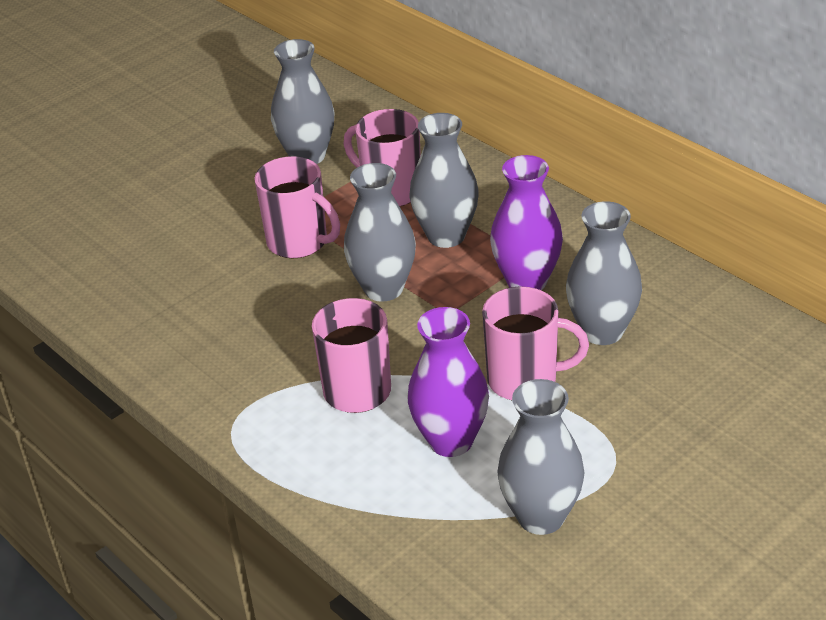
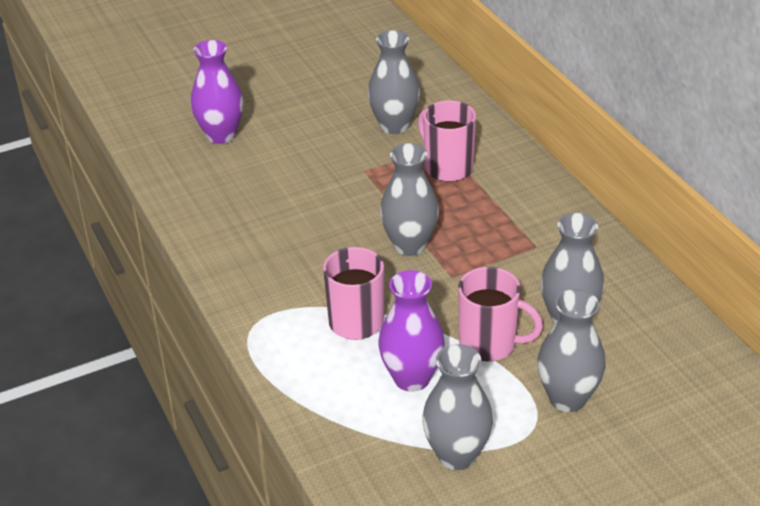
camera: 15 degrees right, 0 degrees up
(299, 242) = (359, 194): pink mug -> none
(446, 236) = (476, 213): grey vase -> grey vase (567, 398)
(527, 282) = (525, 265): purple vase -> purple vase (221, 135)

